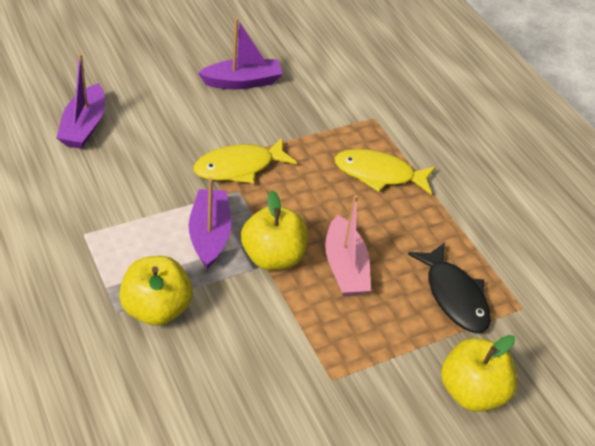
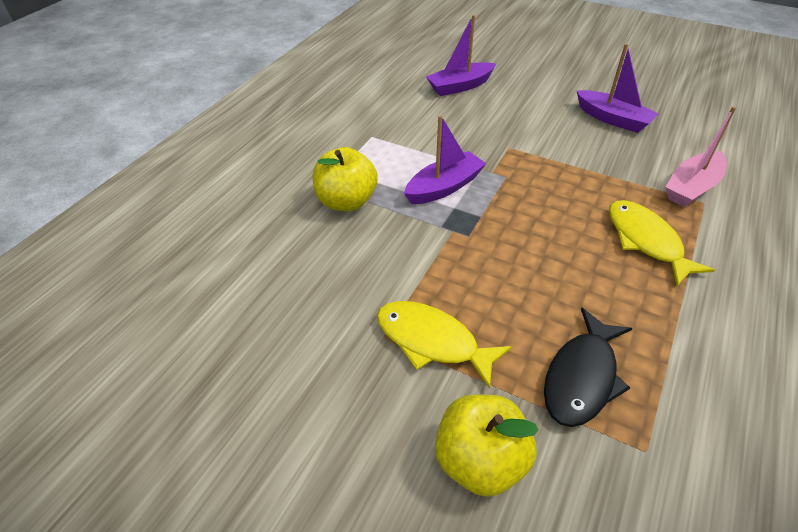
camera: 60 degrees right, 0 degrees up
(239, 167) = (528, 164): yellow fish -> yellow fish (432, 341)
(273, 257) = (466, 230): yellow apple -> none
(345, 267) = (512, 278): pink boat -> pink boat (692, 187)

